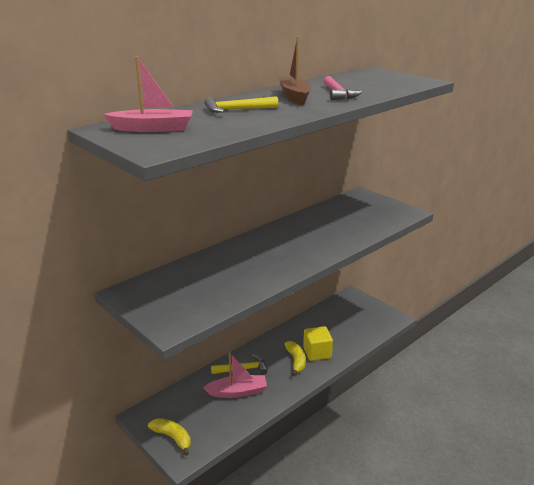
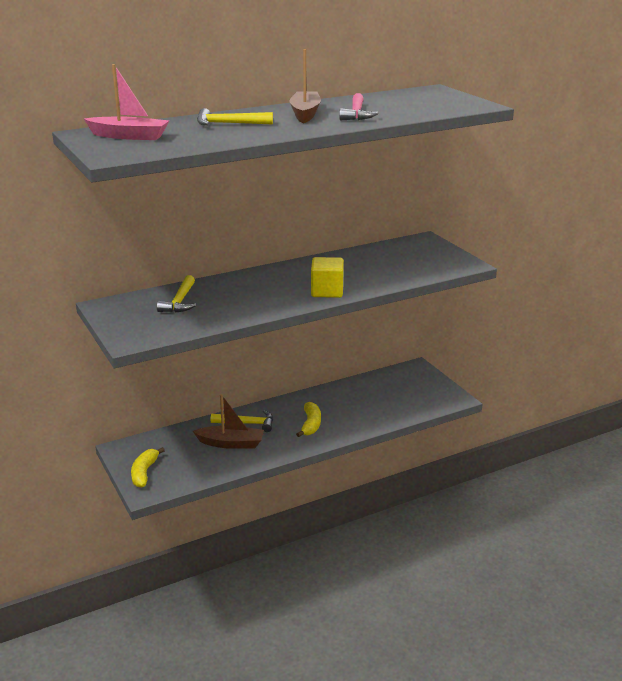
camera: 15 degrees right, 0 degrees up
(172, 438) = (144, 473): yellow banana -> yellow banana turned 135 degrees counterclockwise
(195, 278) = (180, 301): none -> yellow hammer
(237, 392) = (231, 443): pink boat -> brown boat
(317, 352) = (339, 420): yellow cube -> yellow cube (327, 291)

